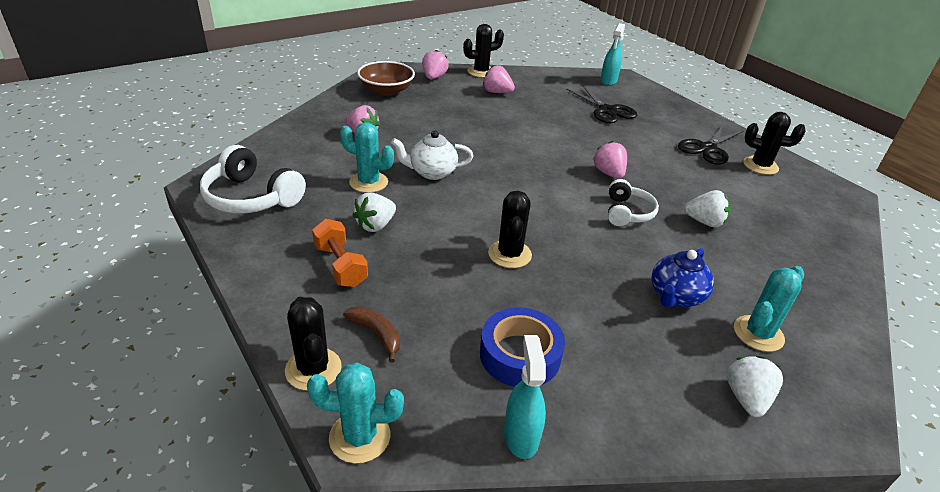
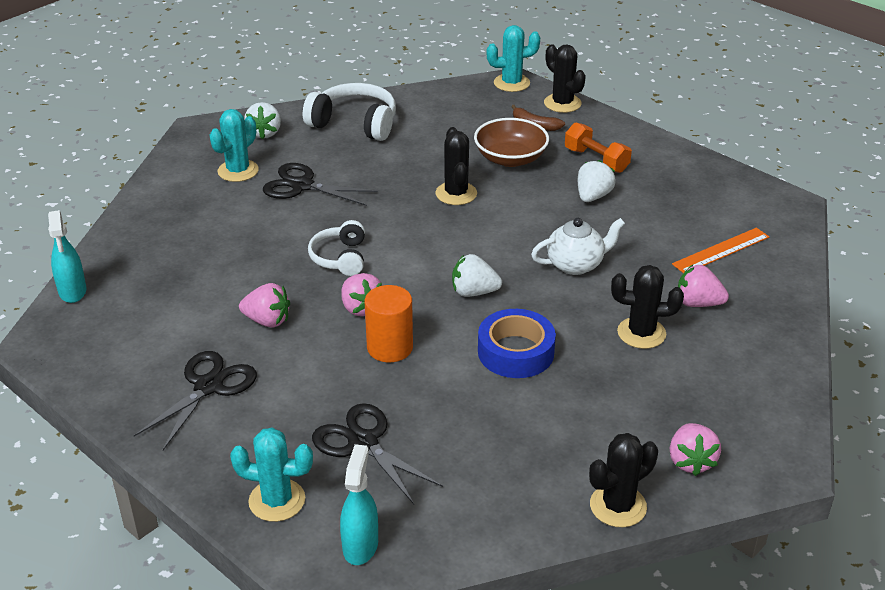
camera: 170 degrees right, 0 degrees up
(251, 197) = (731, 200): white headphones -> white headphones (354, 123)
(308, 161) = (721, 250): none -> orange ruler
(368, 182) = (635, 238): turquoise cactus -> turquoise cactus (277, 500)
(386, 90) = (739, 402): brown bowl -> brown bowl (510, 158)
(497, 92) = (562, 446): pink strawberry -> pink strawberry (267, 321)
(520, 355) = (427, 130): blue tape -> blue tape (515, 352)
(521, 436) = (417, 96): turquoise spray bottle -> turquoise spray bottle (72, 291)
(588, 148) = (390, 347): none -> orange cylinder
(675, 296) = (302, 186): blue teapot -> black scissors
(704, 222) = (252, 263): white strawberry -> white strawberry (474, 292)
(760, 166) = (139, 368): black cactus -> black cactus (641, 333)

